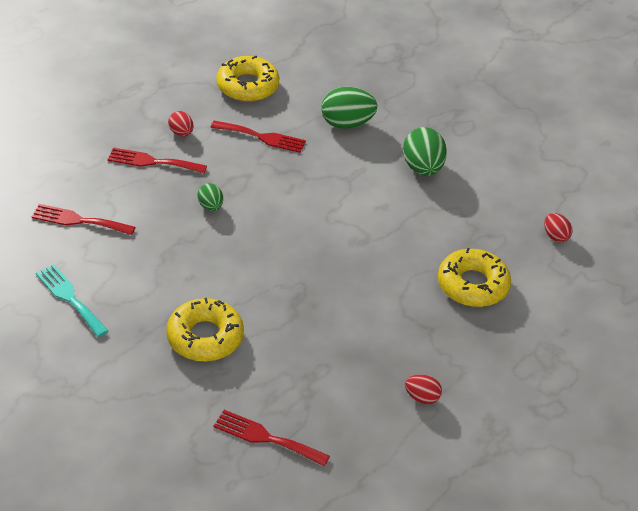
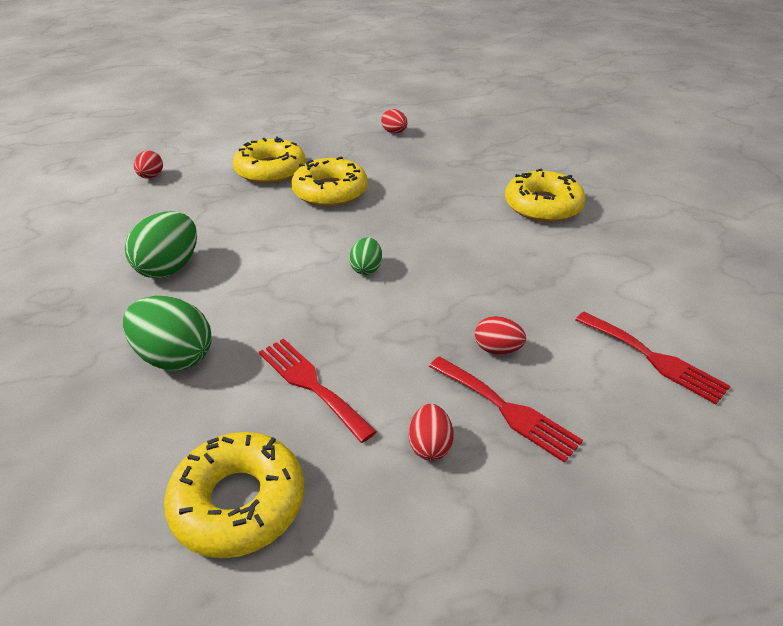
camera: 145 degrees left, 5 degrees down
(70, 298) = (680, 275): turquoise fork -> none
(175, 192) = (497, 349): none -> red egg
(210, 206) = (460, 314): green egg -> green egg (366, 269)
(266, 438) = (528, 145): red fork -> none
(395, 280) = (330, 192): none -> yellow donut

